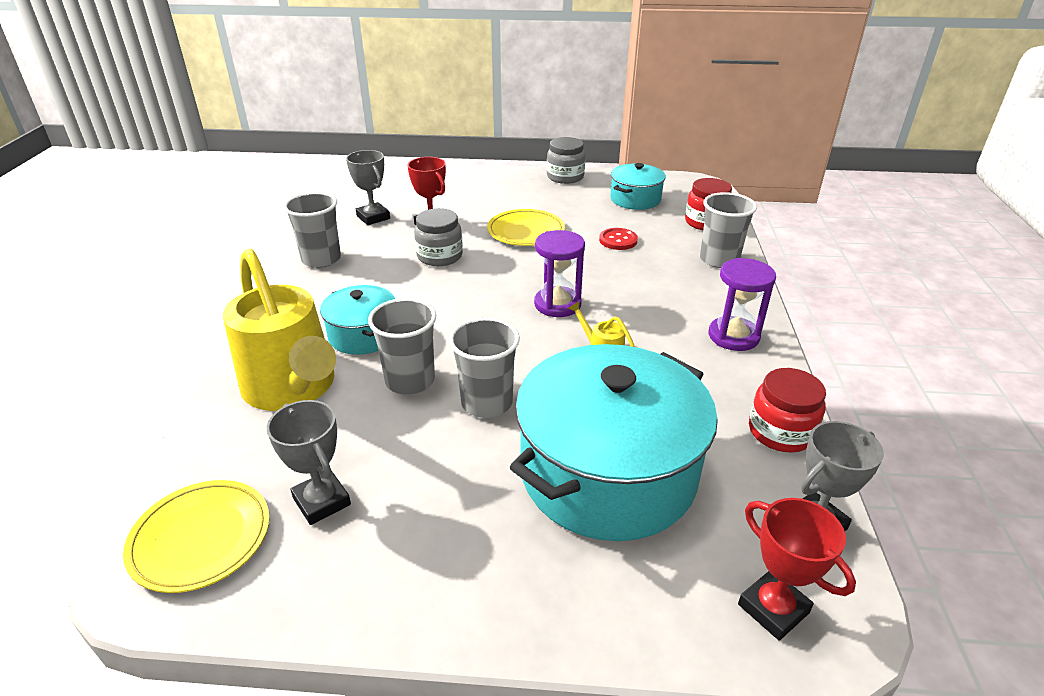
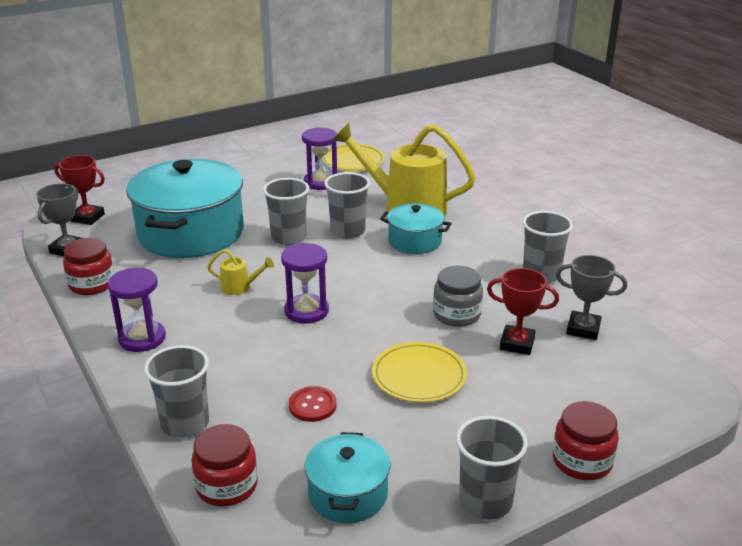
camera: 145 degrees right, 5 degrees down
(322, 501) = (321, 182): grey trophy -> purple hourglass
(494, 173) = (582, 461): none -> red jar
(565, 177) = (485, 501): grey jar -> grey cup

